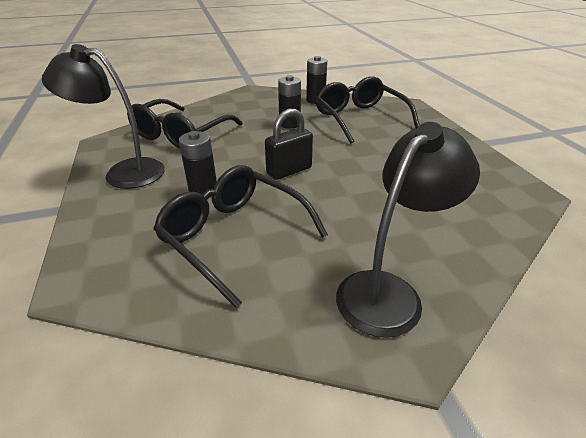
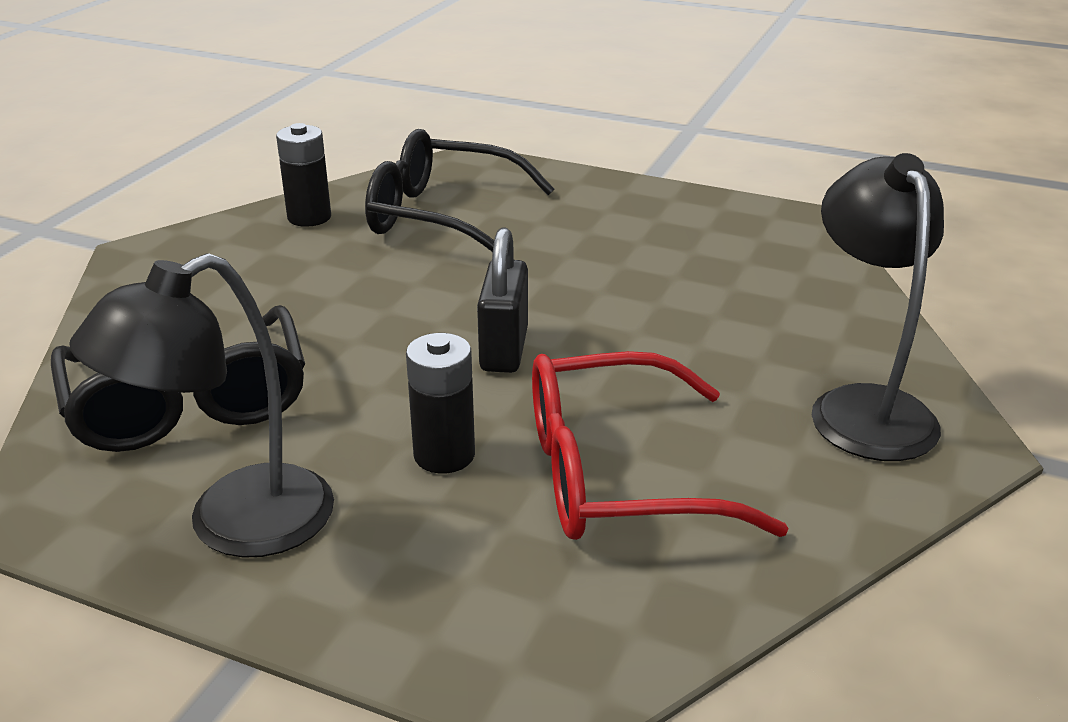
camera: 50 degrees left, 5 degrees down
(234, 236) = (616, 475): black glasses -> red glasses
(289, 124) = (352, 279): black battery -> none

